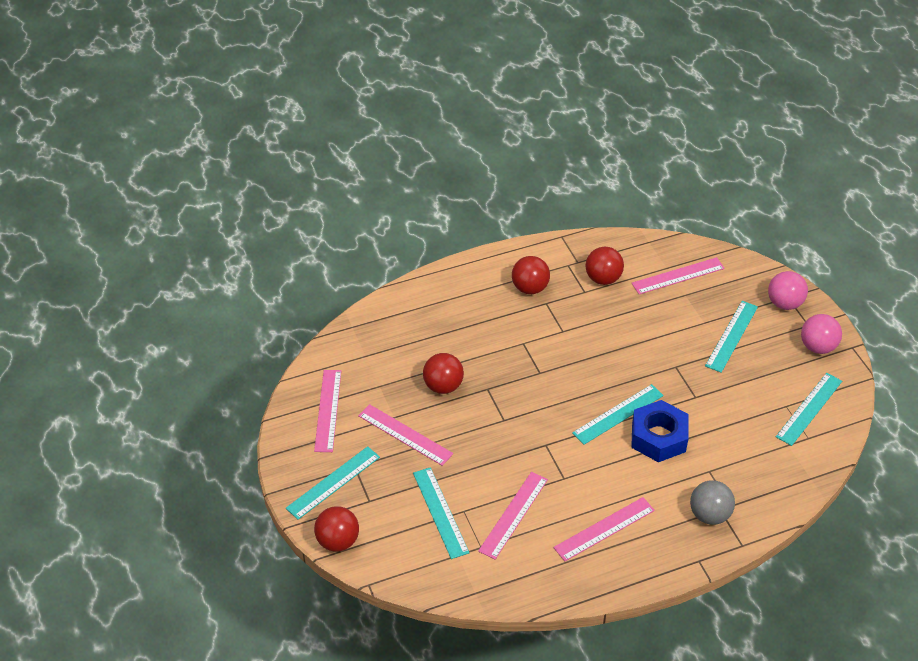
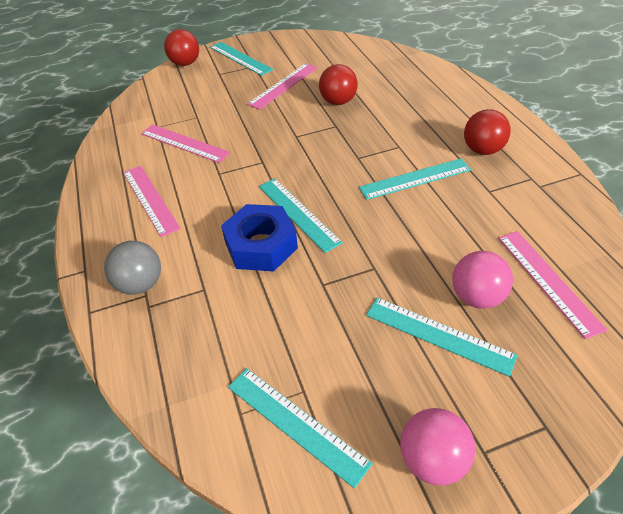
camera: 95 degrees right, 0 degrees up
(328, 410) = (312, 51): pink ruler -> none
(440, 512) = (198, 105): turquoise ruler -> turquoise ruler (415, 179)
(603, 279) = (517, 207): red ball -> none
(784, 303) = (528, 419): pink ball -> pink ball (477, 297)

